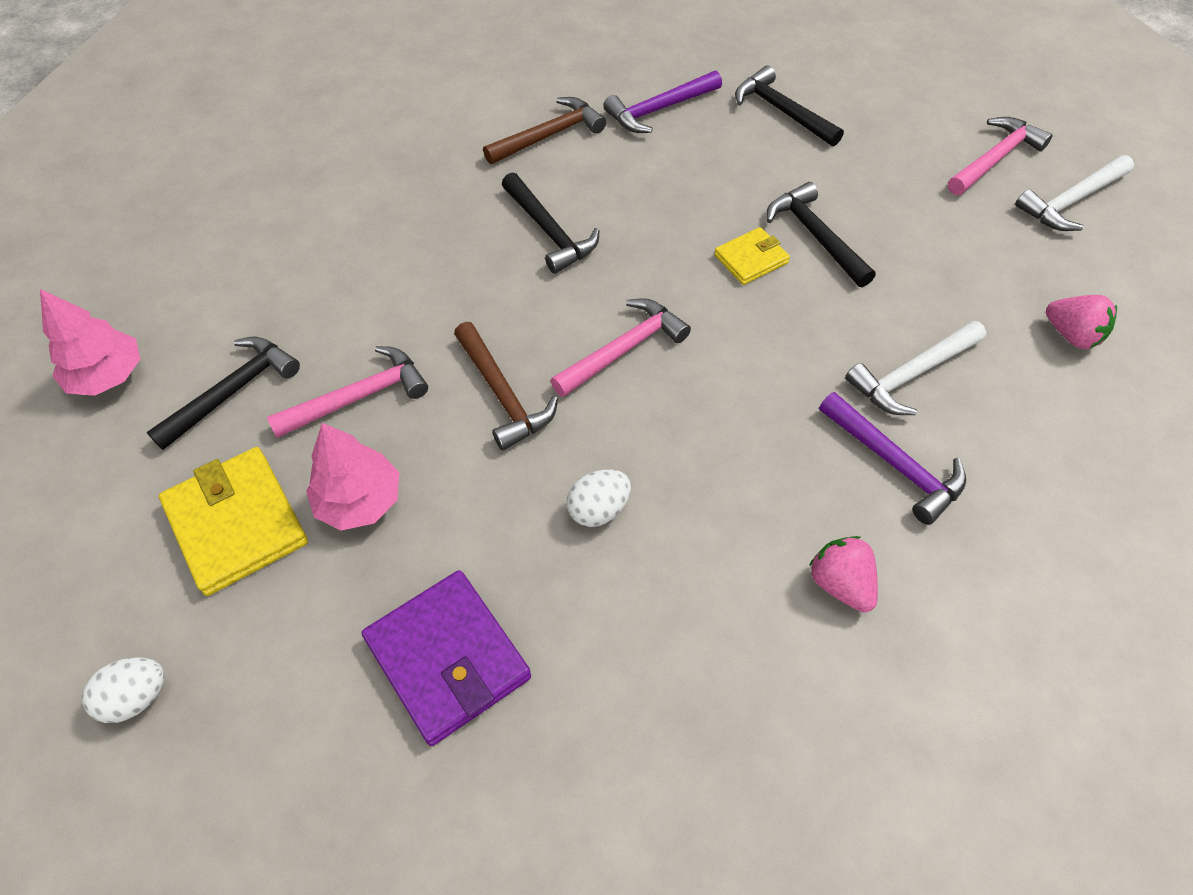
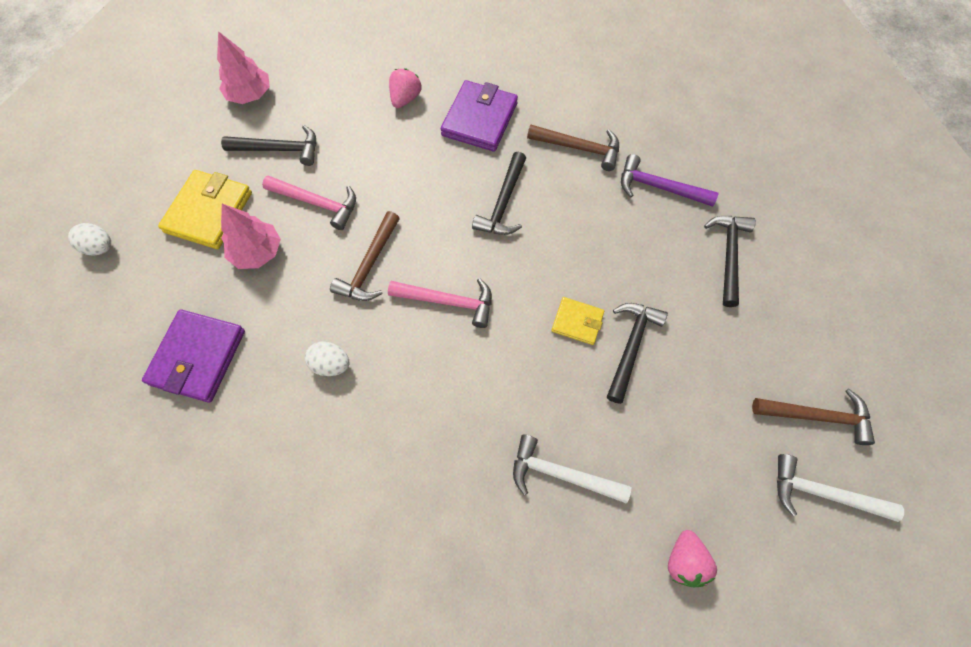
camera: 50 degrees right, 10 degrees up
(420, 187) = (479, 119): none -> purple wallet
(841, 584) = (372, 523): pink strawberry -> pink strawberry (405, 98)
(894, 464) = (481, 504): purple hammer -> none
(995, 158) = (817, 416): pink hammer -> brown hammer

